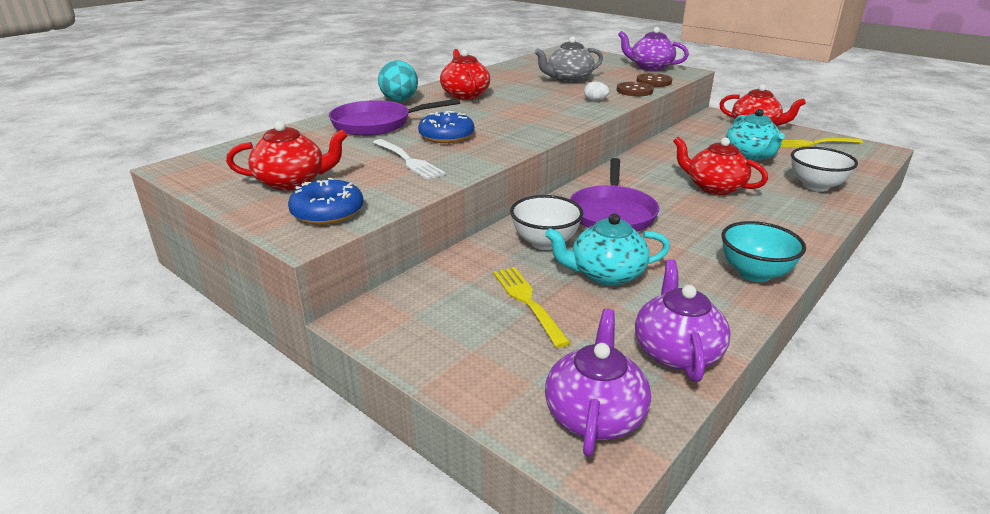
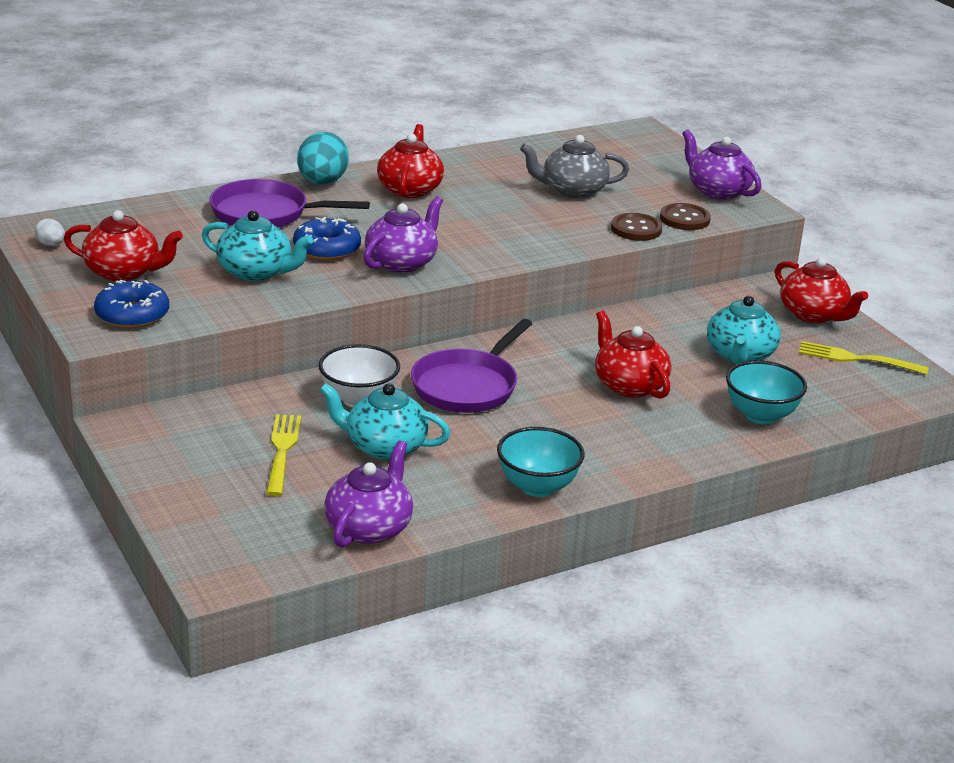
camera: 20 degrees right, 0 degrees up
(407, 160) = (256, 272): white fork -> turquoise teapot
(594, 414) = (247, 550): purple teapot -> purple teapot (402, 263)
(595, 100) = (563, 234): white egg -> white egg (51, 245)
(815, 186) = (760, 415): white bowl -> turquoise bowl

